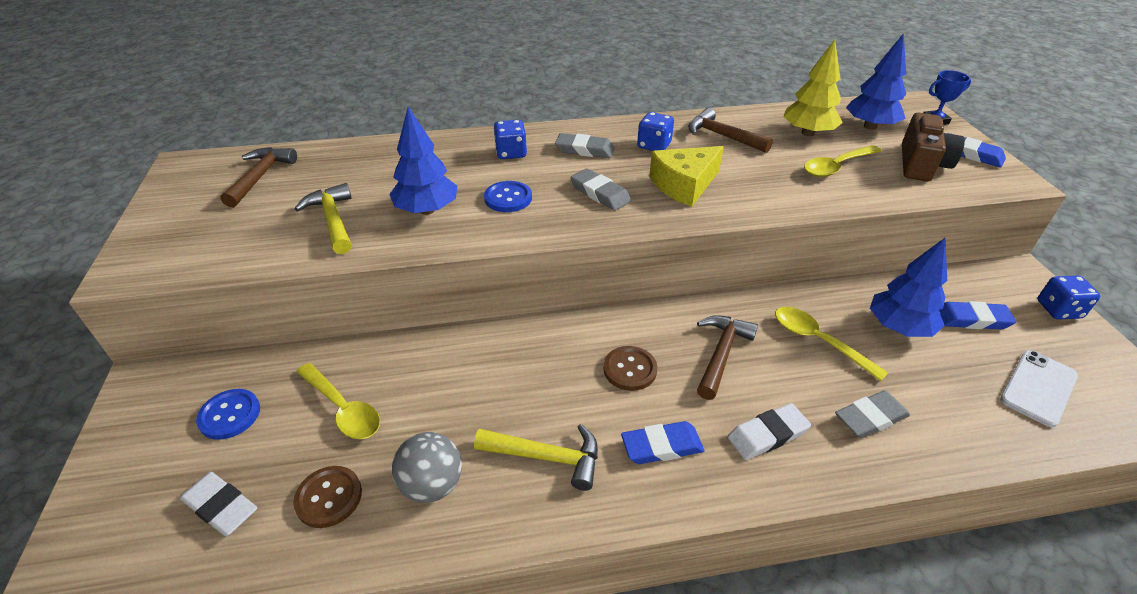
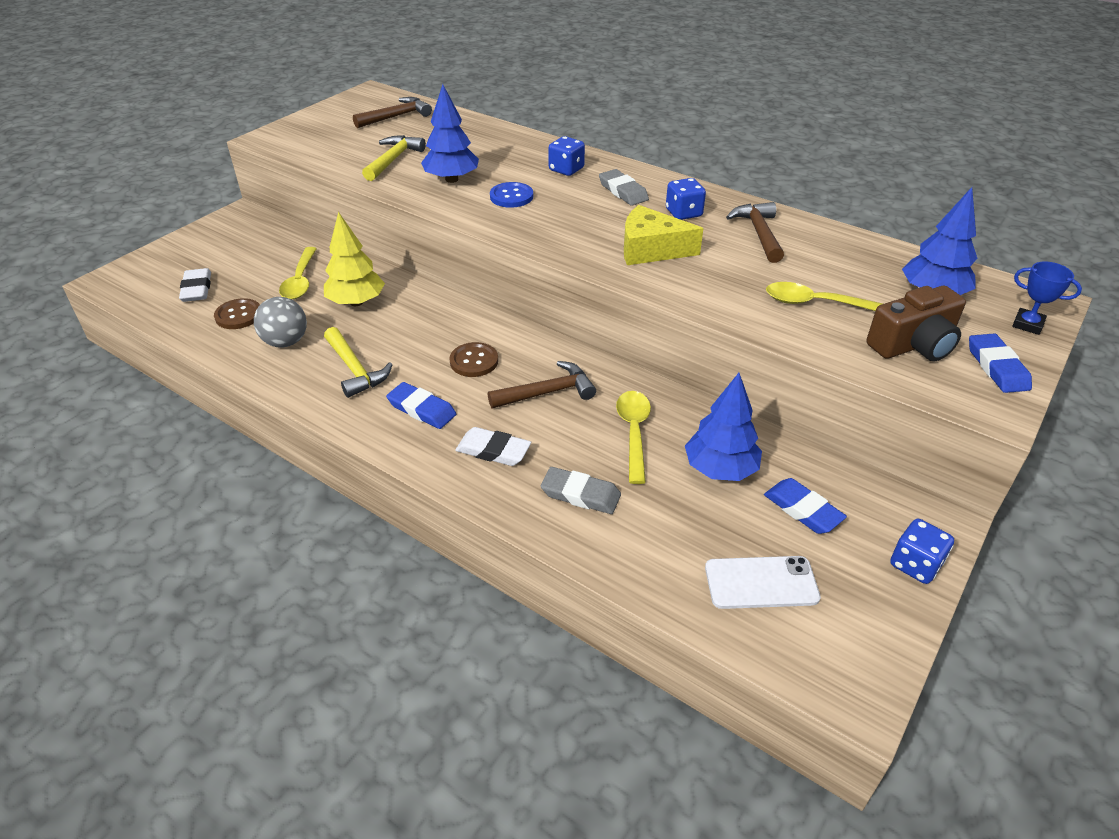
camera: 45 degrees right, 0 degrees up
(229, 415) = (252, 252): blue button -> none
(600, 193) = (577, 224): grey eraser -> none
(807, 133) = (849, 268): yellow tree -> yellow tree (356, 302)

